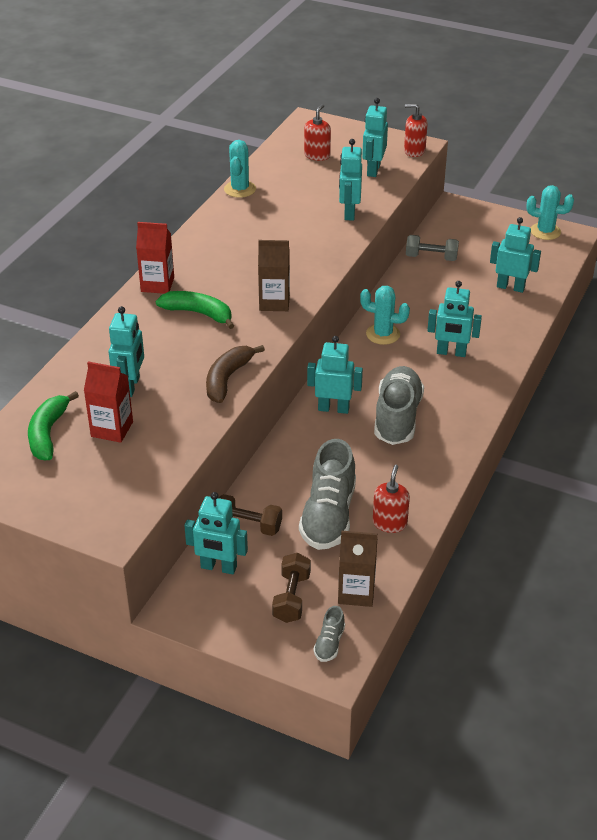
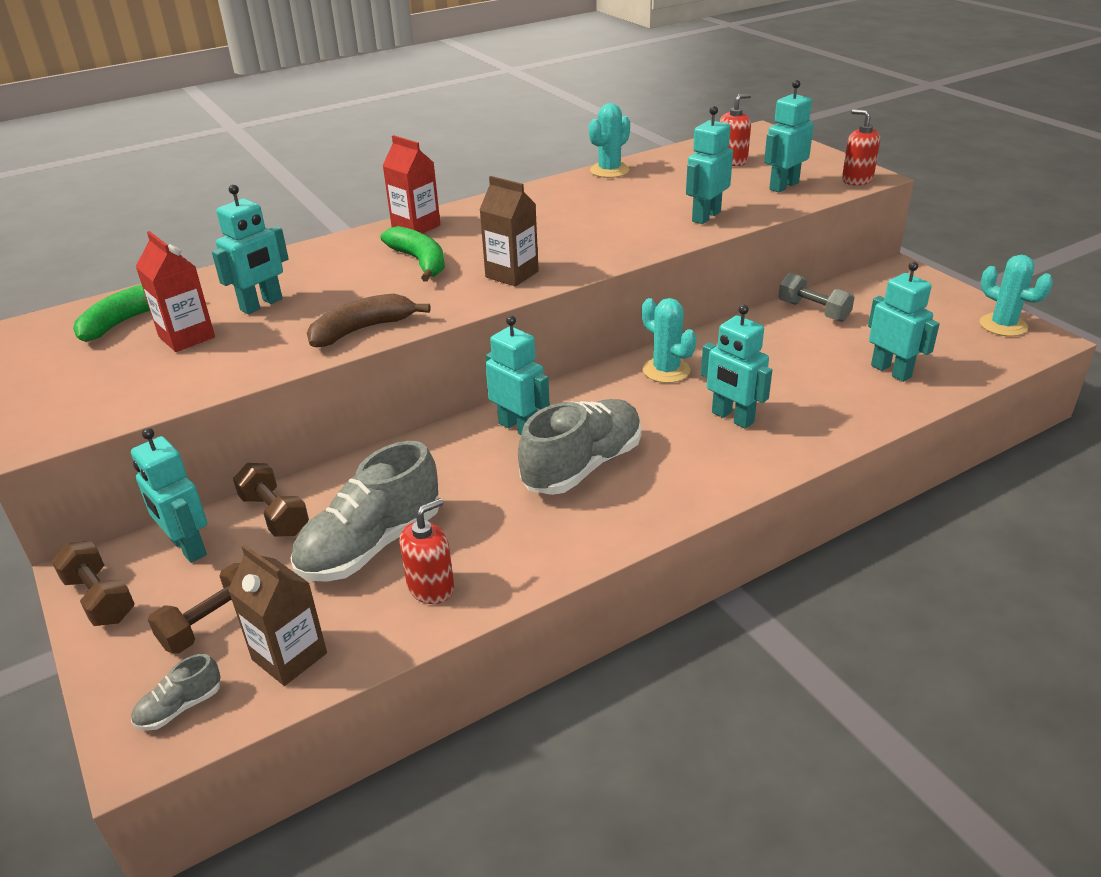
camera: 35 degrees right, 5 degrees down
(204, 618) = (100, 599): none -> brown dumbbell

